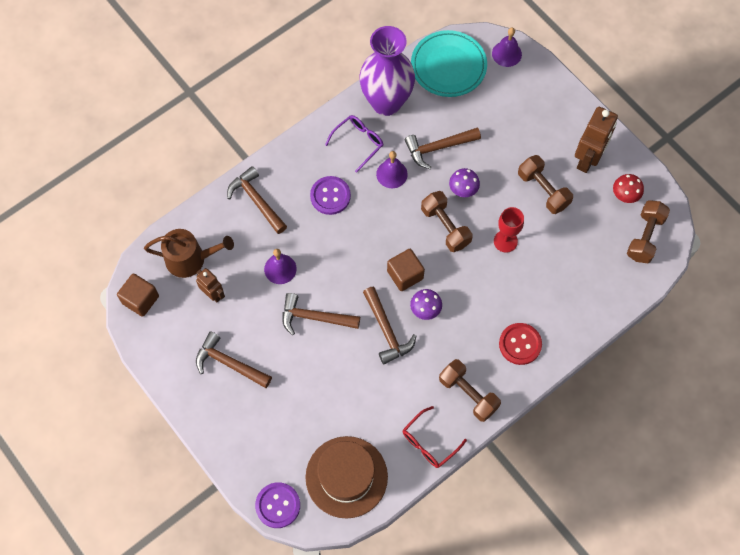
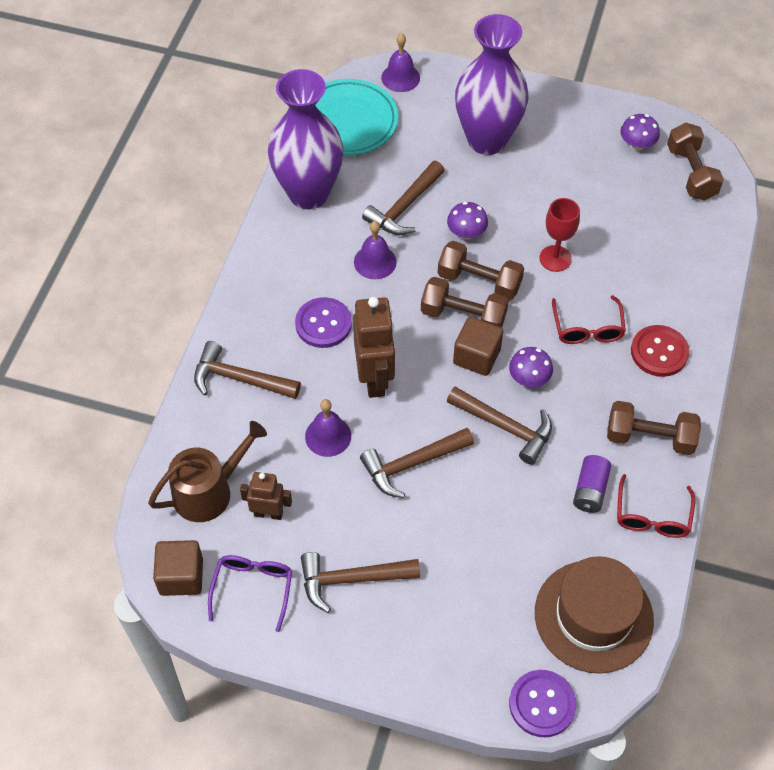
camera: 35 degrees left, 10 degrees down
(358, 142) = (310, 250): purple glasses -> purple glasses (253, 588)
(405, 402) = (590, 490): none -> purple battery
(487, 300) = (587, 328): none -> red glasses
(528, 132) = (487, 140): none -> purple vase
(543, 190) = (551, 186): brown dumbbell -> brown dumbbell (463, 316)
(588, 159) = (570, 132): brown robot -> brown robot (375, 378)
(625, 195) = (637, 144): red mushroom -> purple mushroom

